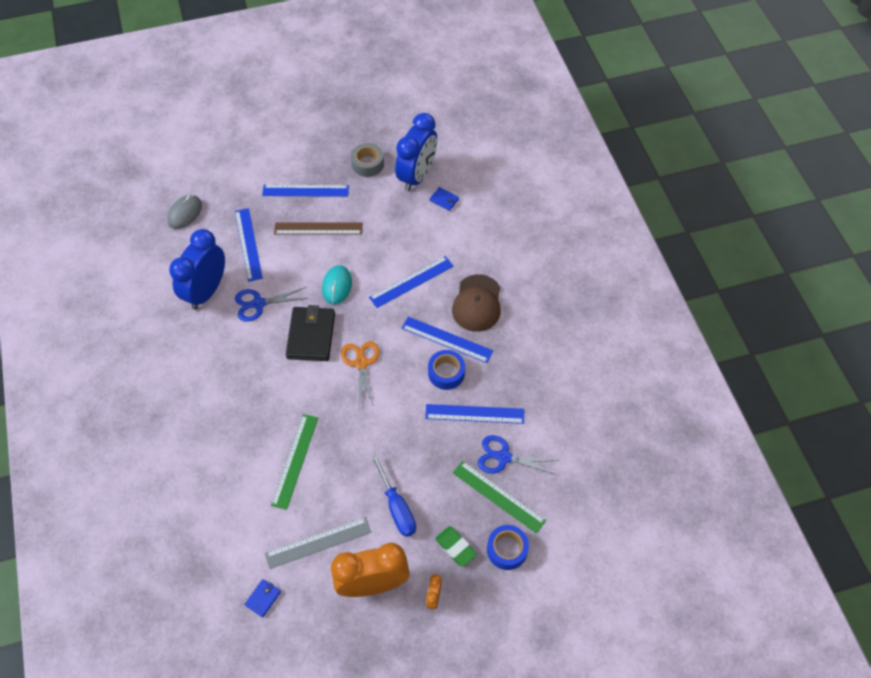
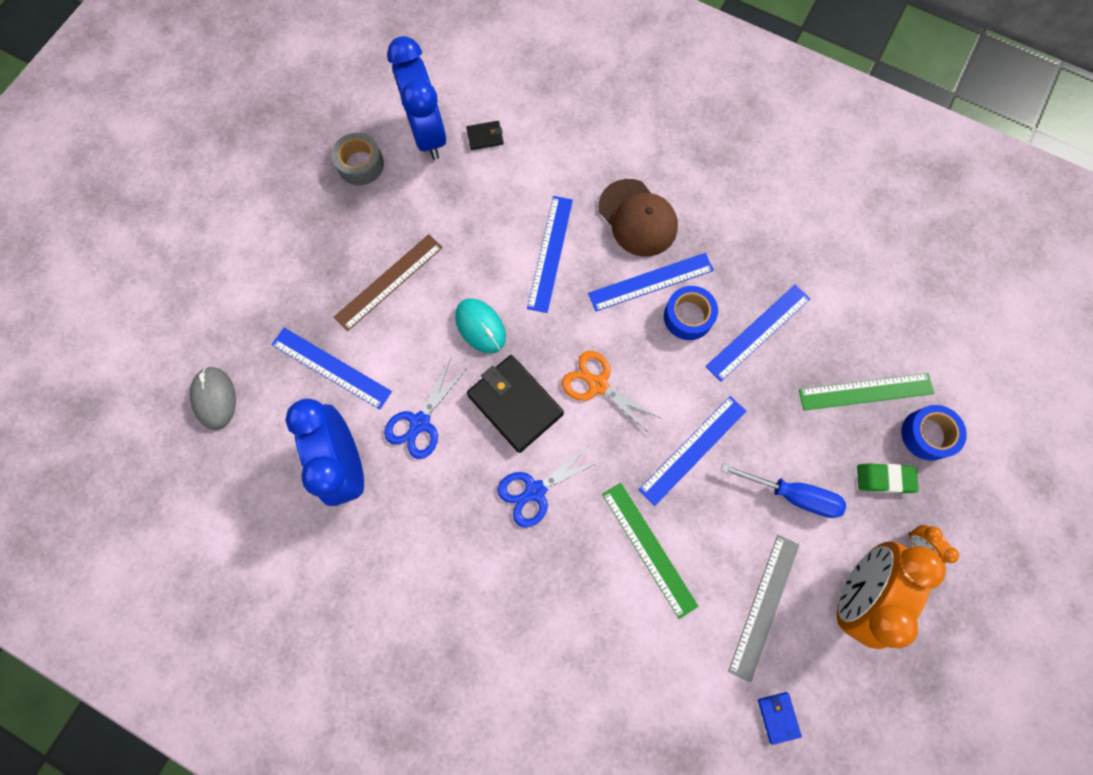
camera: 45 degrees left, 15 degrees up
(305, 190) = (325, 252): blue ruler -> blue ruler (692, 449)
(444, 200) = (485, 137): blue wallet -> black wallet
(503, 457) = (828, 349): blue scissors -> blue scissors (535, 491)

